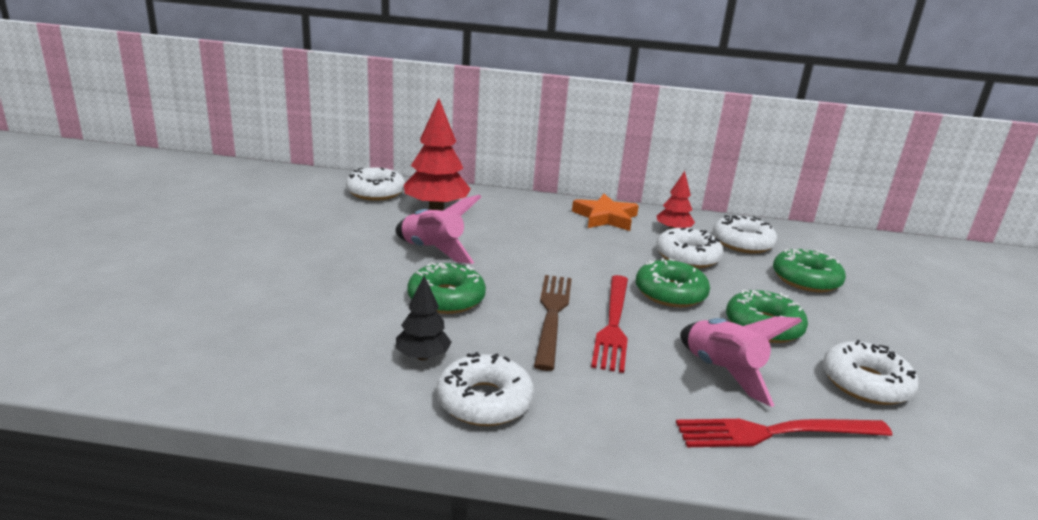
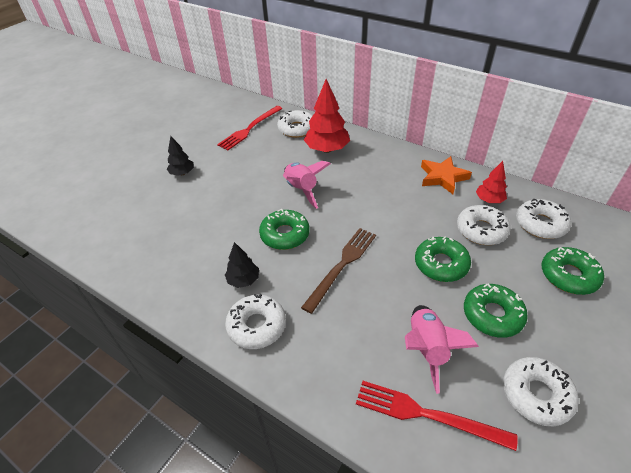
camera: 30 degrees right, 20 degrees up
(221, 256) = (182, 173): none -> black tree
(613, 324) = (378, 284): red fork -> red fork (250, 129)

